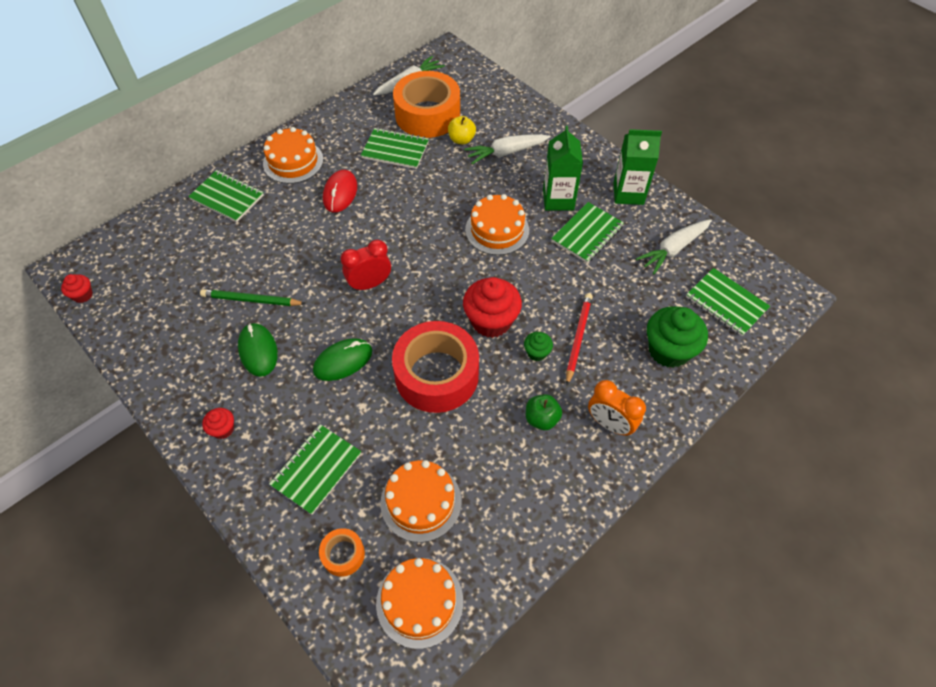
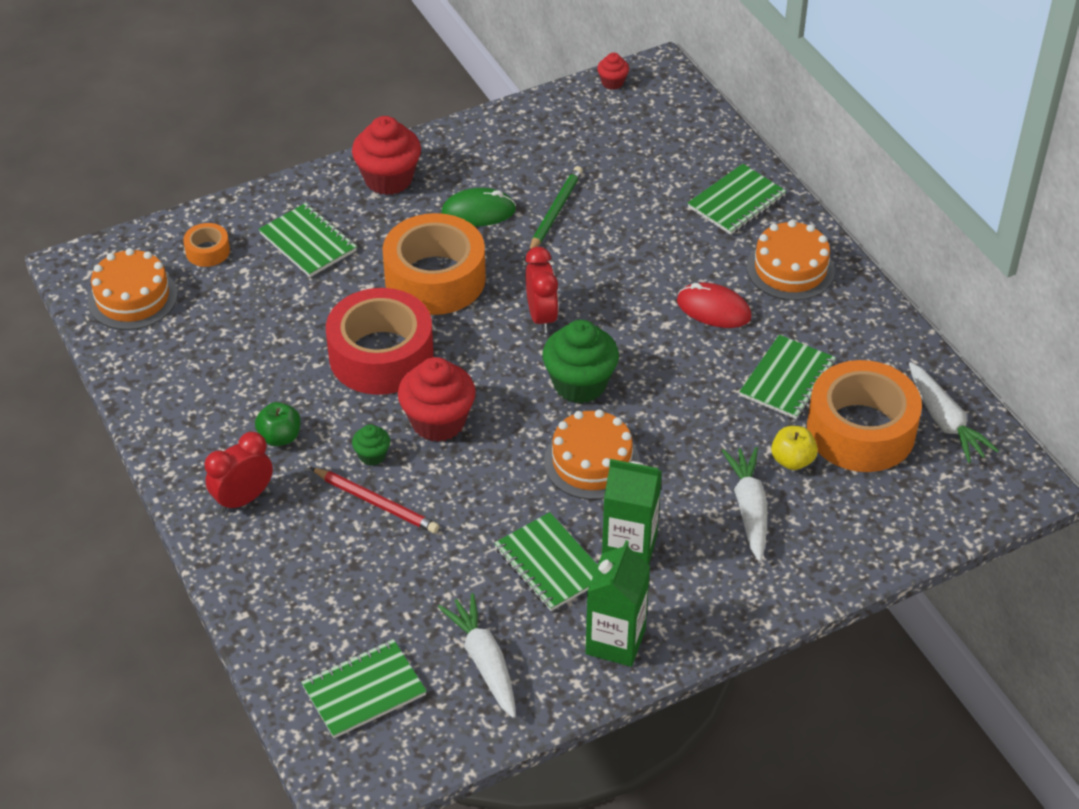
camera: 105 degrees right, 10 degrees down
(223, 429) = (388, 179): red cupcake -> red cupcake, size x2.05
(343, 361) = (435, 278): green mouse -> orange tape
(421, 502) = (232, 315): orange cake -> none
(609, 424) = (243, 499): orange clock -> red clock
(668, 350) = (317, 594): green cupcake -> green cupcake (580, 384)

